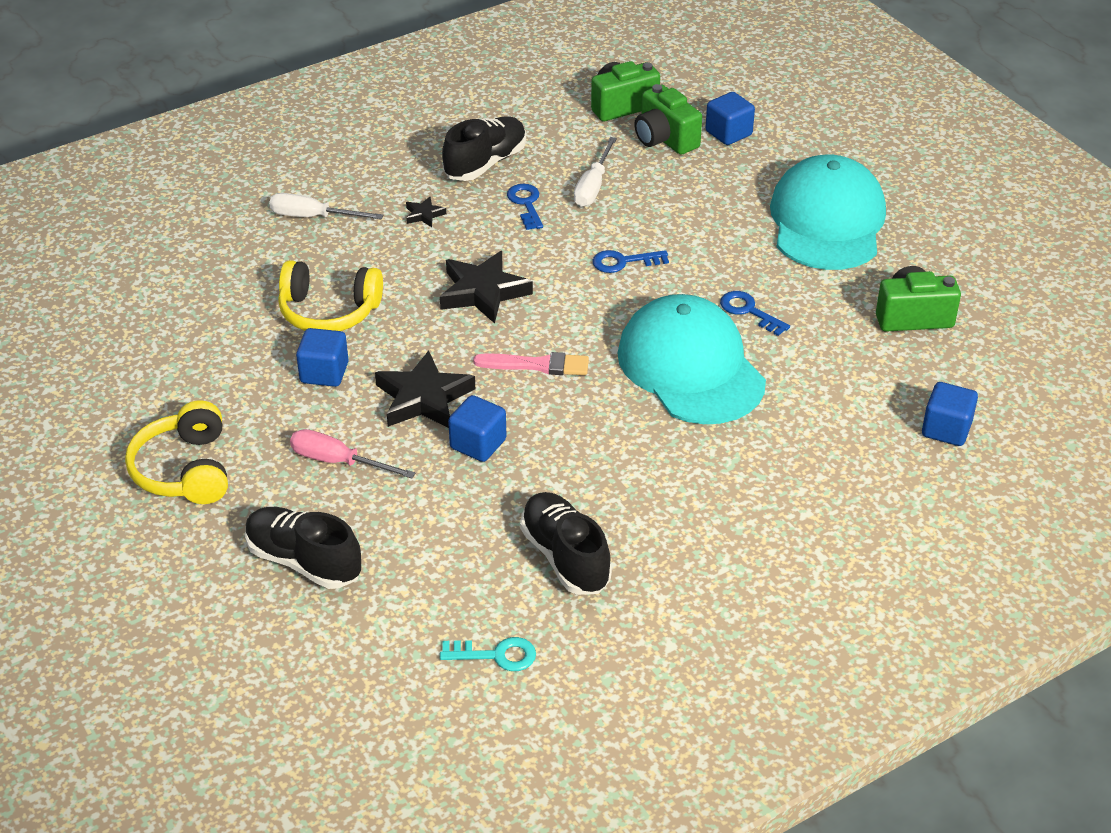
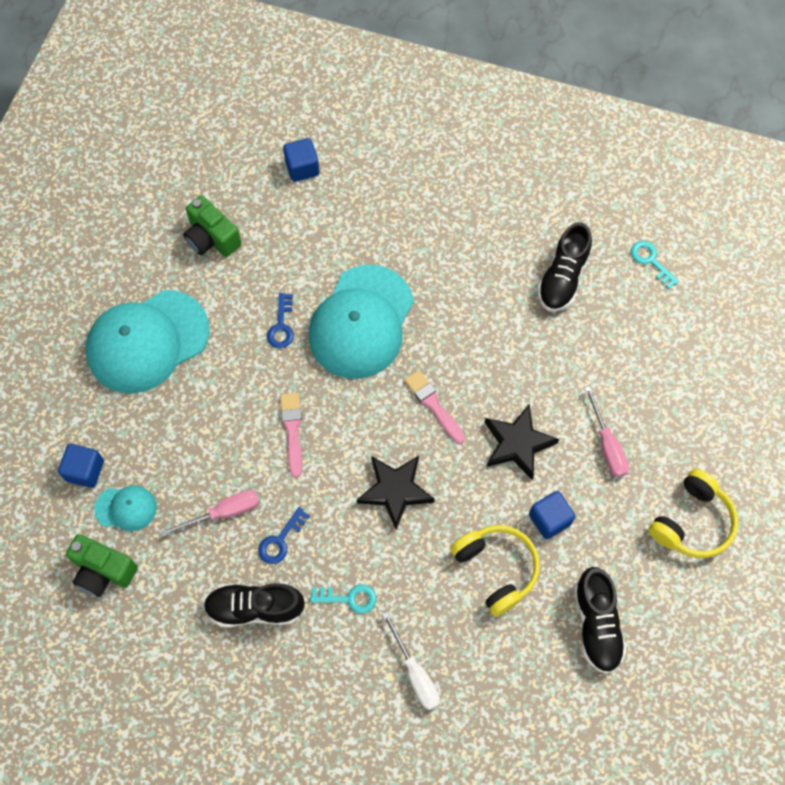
camera: 130 degrees left, 25 degrees up
(304, 561) = (686, 397): black shoe -> black shoe (596, 624)
(424, 215) = (349, 598): black star -> turquoise key
(478, 444) = (525, 384): blue cube -> none
(593, 186) = (224, 512): white screwdriver -> pink screwdriver
(623, 262) = (292, 430): blue key -> pink brush
(665, 139) = (126, 508): green camera -> turquoise cap

